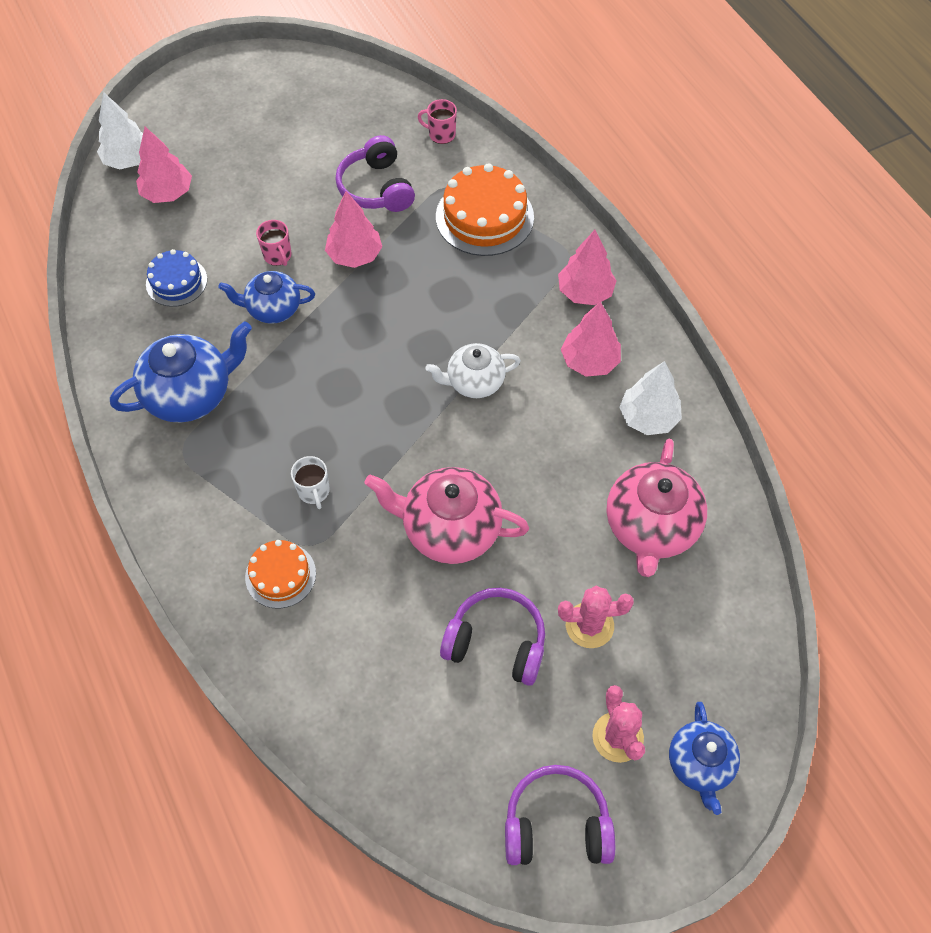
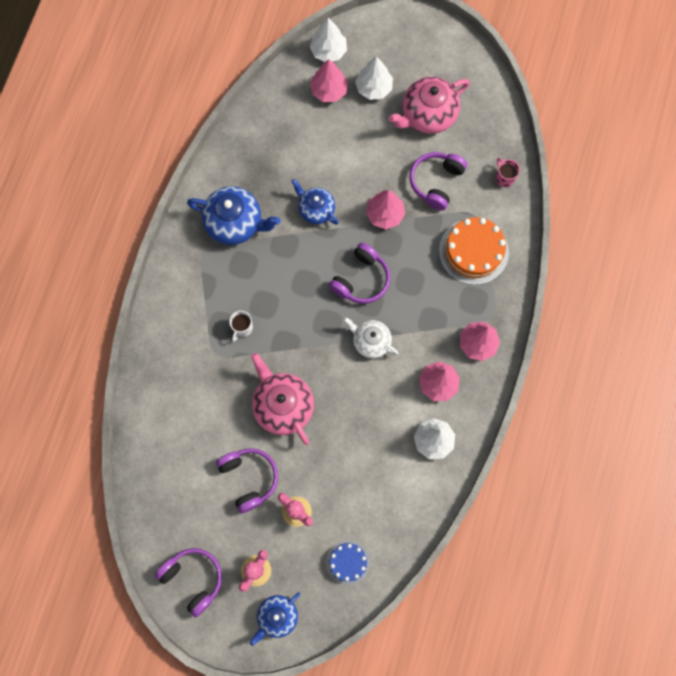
camera: 45 degrees right, 15 degrees up
(176, 281) = (285, 150): blue cake -> blue cake (348, 562)
(216, 157) = (374, 88): none -> white tree
(278, 256) = (347, 179): pink mug -> none
(280, 575) = (190, 356): orange cake -> none
(397, 333) = (361, 279): none -> purple headphones
(651, 527) = (373, 494): pink teapot -> pink teapot (428, 115)

